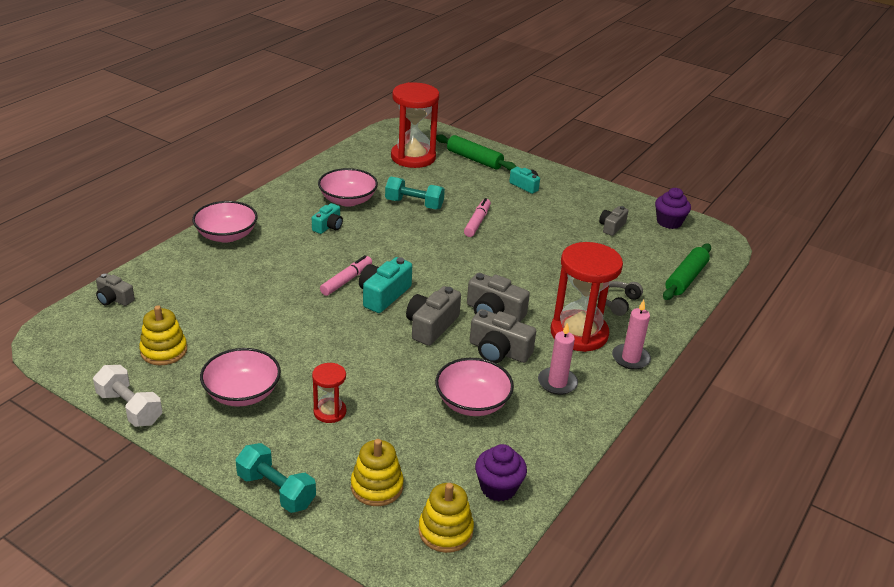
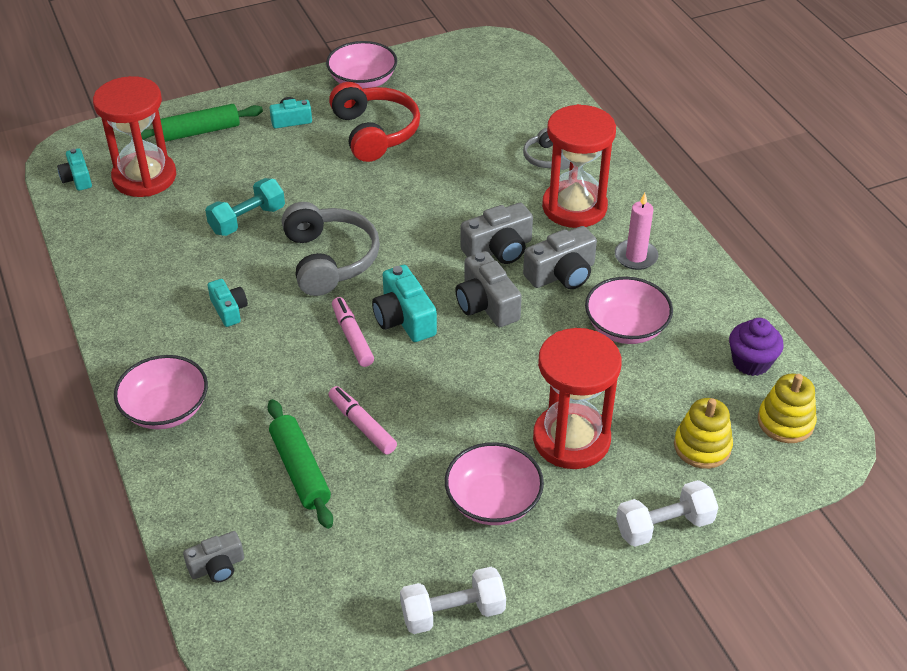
camera: 55 degrees left, 10 degrees up
(164, 351) = (366, 548): yellow stacking toy -> none
(276, 490) = (664, 526): turquoise dumbbell -> white dumbbell
(330, 412) = (571, 439): red hourglass -> red hourglass, size x2.01
(348, 200) = (187, 270): pink bowl -> pink bowl (362, 81)
(388, 138) = (77, 178): none -> turquoise camera
(409, 246) = (329, 260): none -> grey headphones
(477, 222) = (328, 187): pink marker -> pink marker (362, 425)
(553, 220) = (375, 132): none -> red headphones
(611, 227) = (421, 99): grey camera -> none
(630, 358) = (634, 193): pink candle -> none
(669, 222) = (446, 59): purple cupcake -> none
(686, 278) = (544, 97): green rolling pin -> green rolling pin (300, 470)

